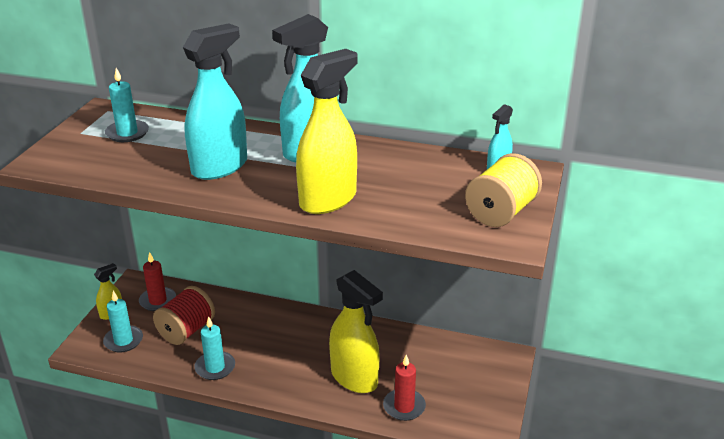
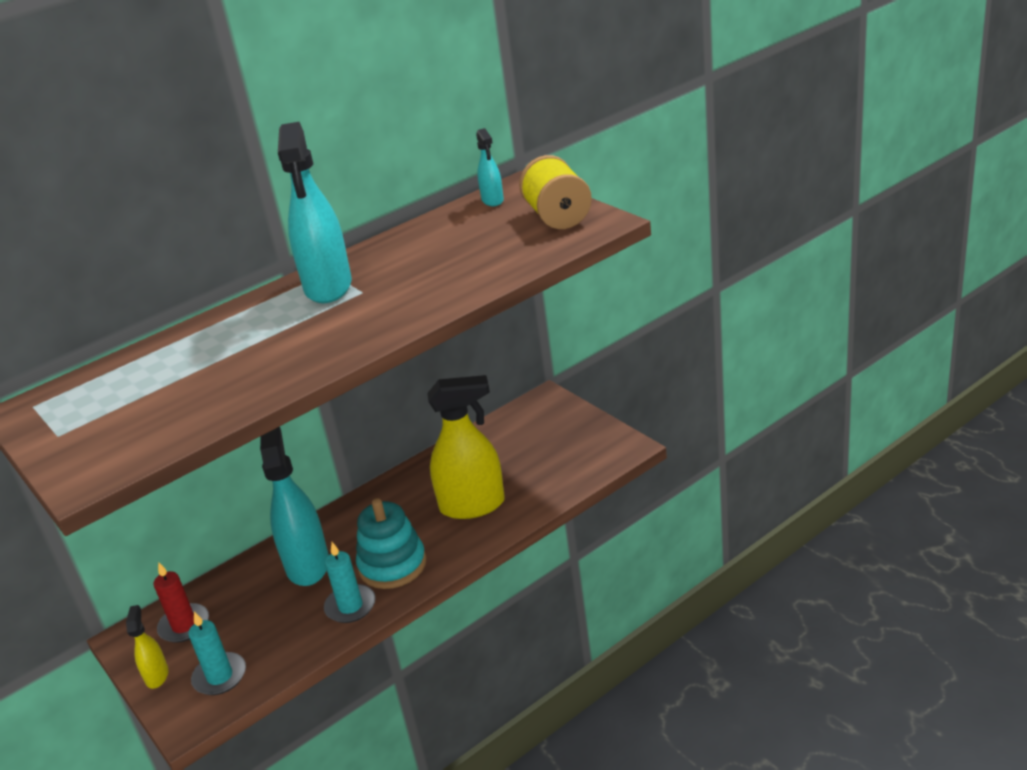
camera: 50 degrees left, 0 degrees up
(127, 133) = (114, 399): turquoise candle -> none
(186, 330) = (265, 613): red spool -> none
(220, 167) = (282, 347): turquoise spray bottle -> turquoise spray bottle (307, 564)
(266, 367) = (392, 565): none -> turquoise stacking toy
(328, 200) = (429, 296): yellow spray bottle -> none
(404, 406) = (541, 486): red candle -> none

